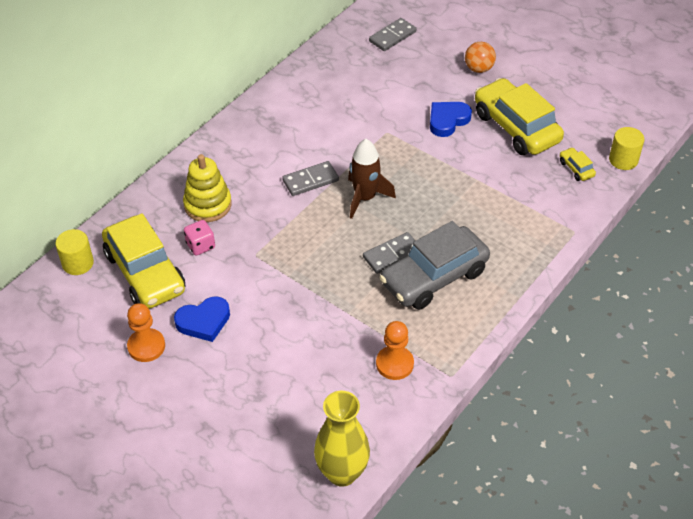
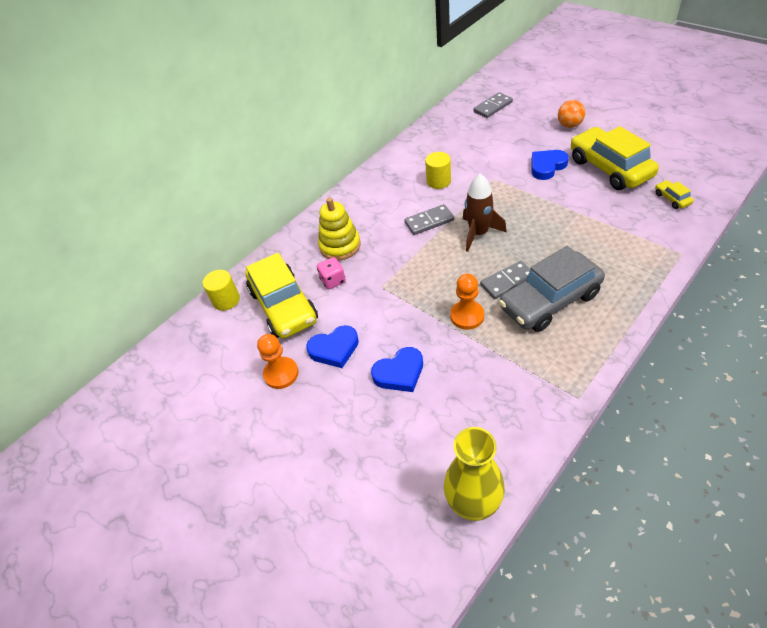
camera: 10 degrees right, 0 degrees up
(273, 348) = (399, 373): none -> blue heart
(394, 364) = (519, 386): orange pawn -> orange pawn (467, 316)
(623, 160) = (715, 189): yellow cylinder -> yellow cylinder (438, 181)

